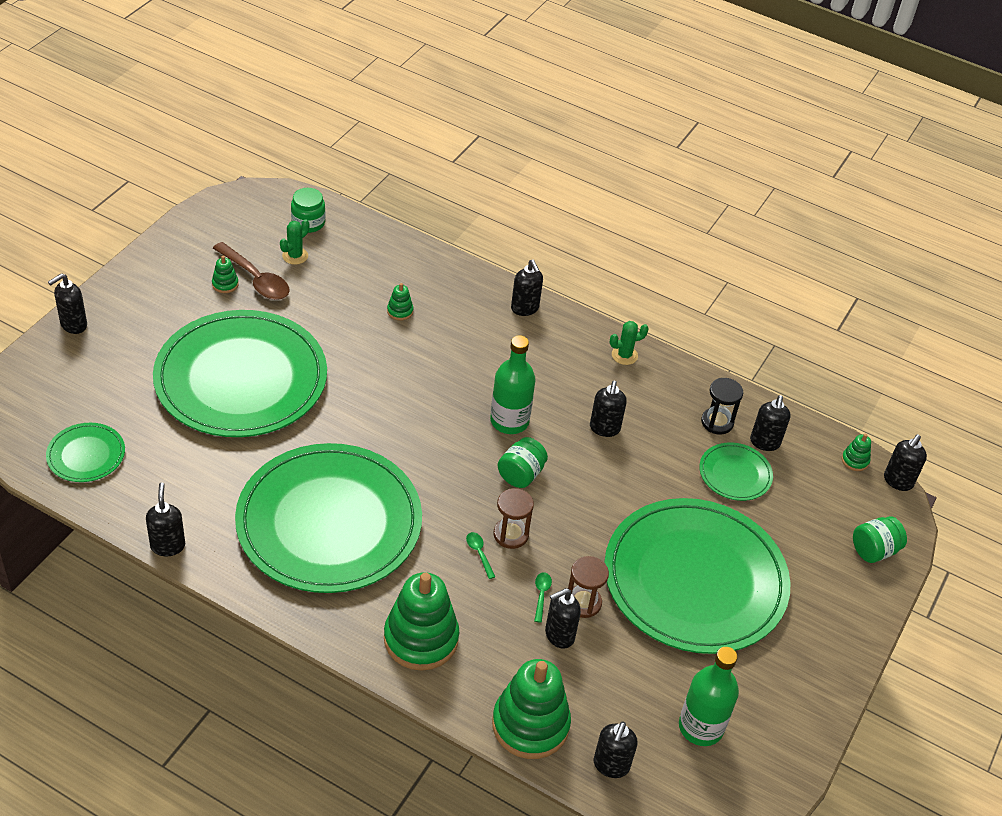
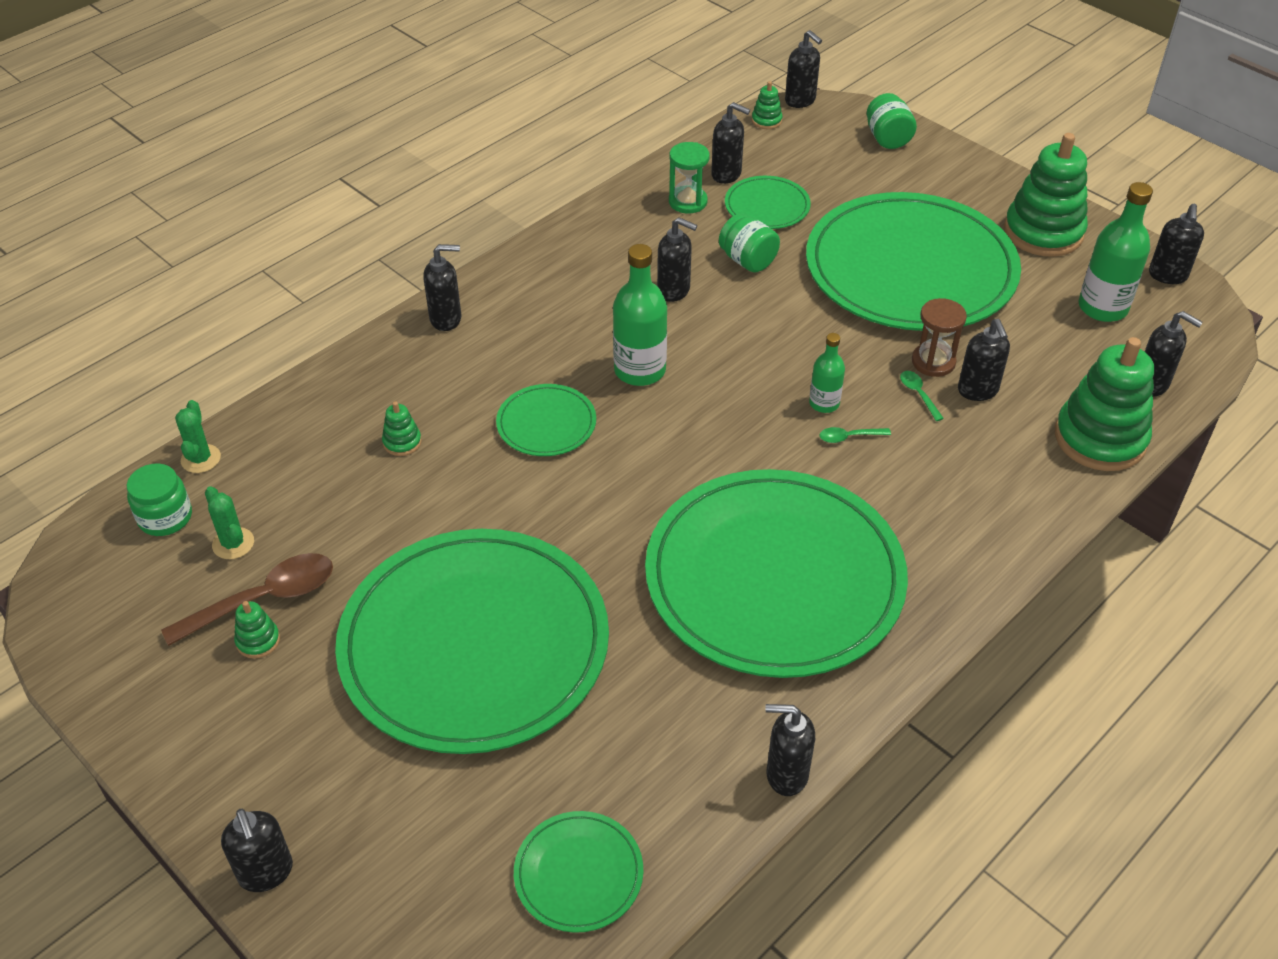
camera: 70 degrees left, 0 degrees up
(421, 639) = (974, 514): green stacking toy -> green stacking toy (1043, 232)
(439, 379) = (546, 423): none -> green plate
(511, 534) = (824, 403): brown hourglass -> green bottle
(521, 474) = (730, 376): green jar -> green jar (747, 260)
(541, 595) = (918, 394): green spoon -> green spoon turned 45 degrees clockwise
(624, 355) = (560, 250): green cactus -> green cactus (201, 459)
(717, 422) = (688, 202): black hourglass -> green hourglass
(769, 782) = (1167, 276): none -> black soap dispenser

